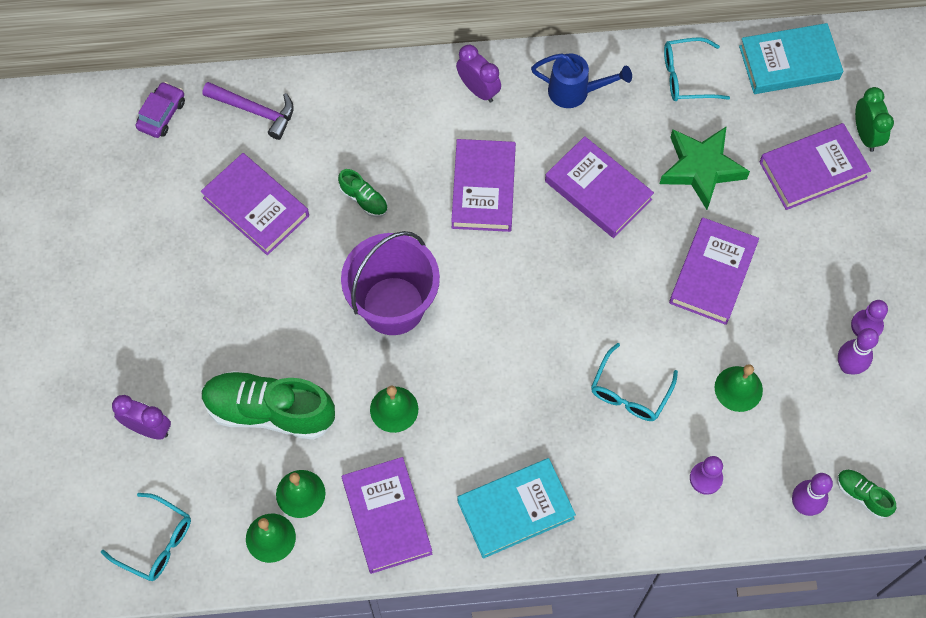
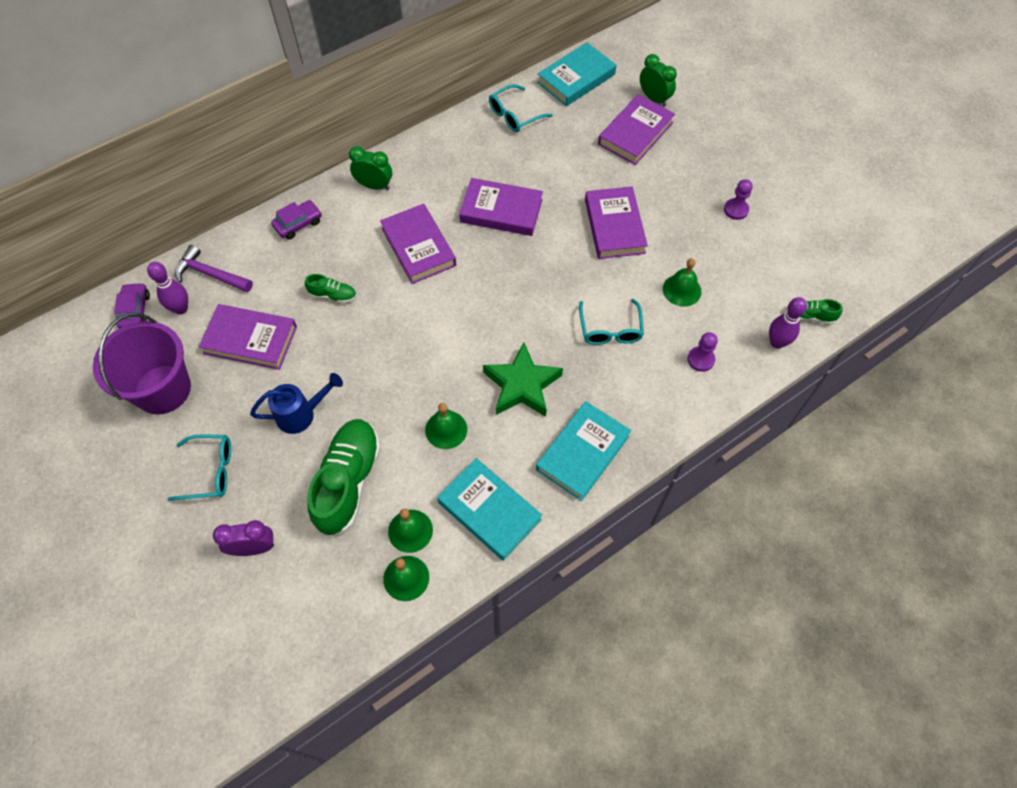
camera: 30 degrees left, 5 degrees down
(156, 542) = (311, 635): turquoise glasses -> turquoise glasses (210, 471)
(255, 111) = (211, 274): purple hammer -> purple hammer turned 150 degrees counterclockwise
(269, 411) = (348, 482): green shoe -> green shoe turned 120 degrees clockwise
(373, 96) = (298, 224): none -> purple car
(387, 517) = (489, 511): purple book -> turquoise book
(393, 306) = (400, 357): purple bucket -> purple bucket (163, 389)
(478, 90) = (374, 186): purple clock -> green clock
(575, 92) = (445, 157): blue watering can -> blue watering can (302, 414)
(701, 169) = (562, 166): green star -> green star (522, 385)
(848, 366) = (742, 240): purple bowling pin -> purple bowling pin (181, 308)

